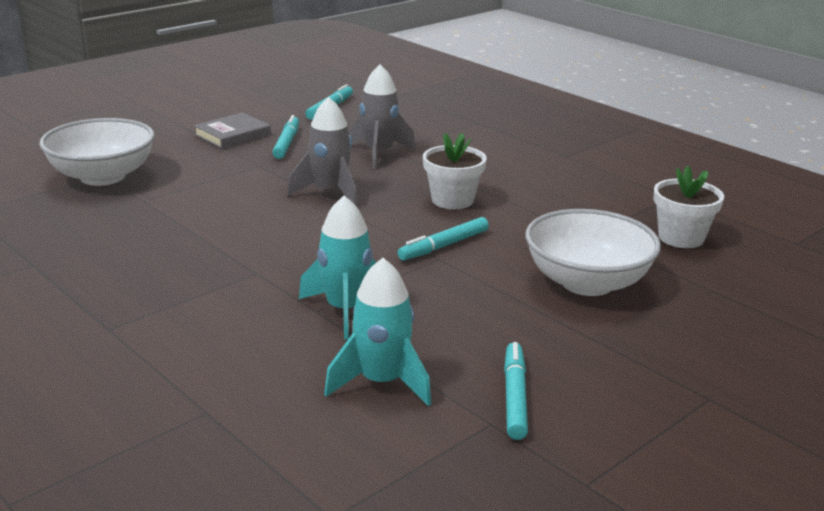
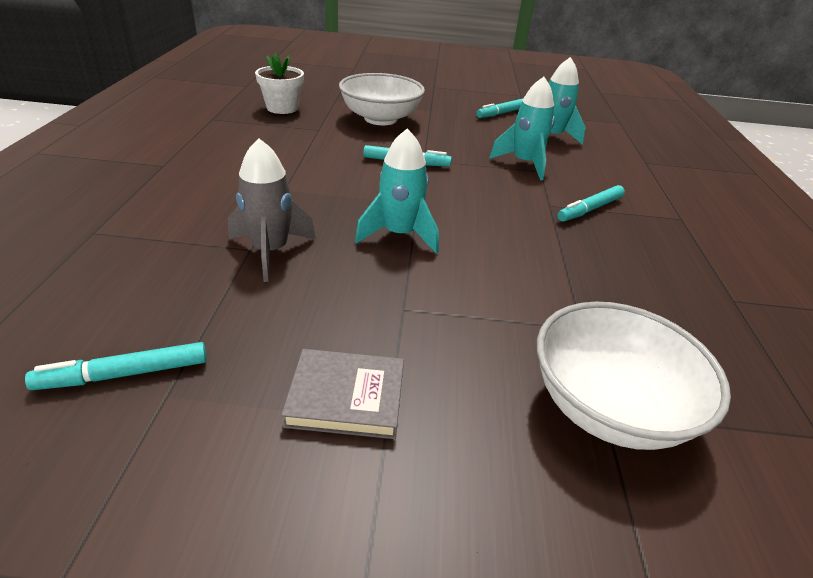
camera: 135 degrees left, 10 degrees up
(286, 143) = (316, 329): turquoise marker -> turquoise marker (590, 209)
(330, 193) = (399, 235): grey rocket -> turquoise rocket
(452, 200) = (330, 181): white flower pot -> none

